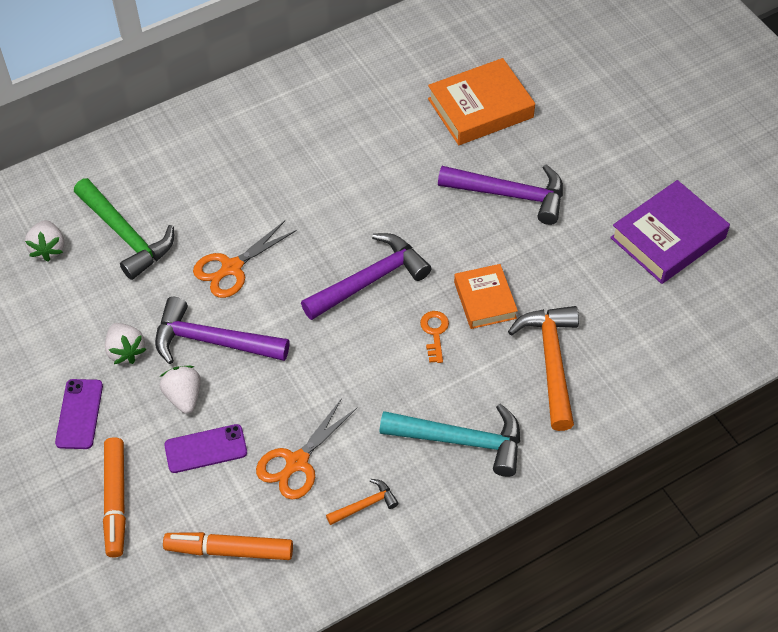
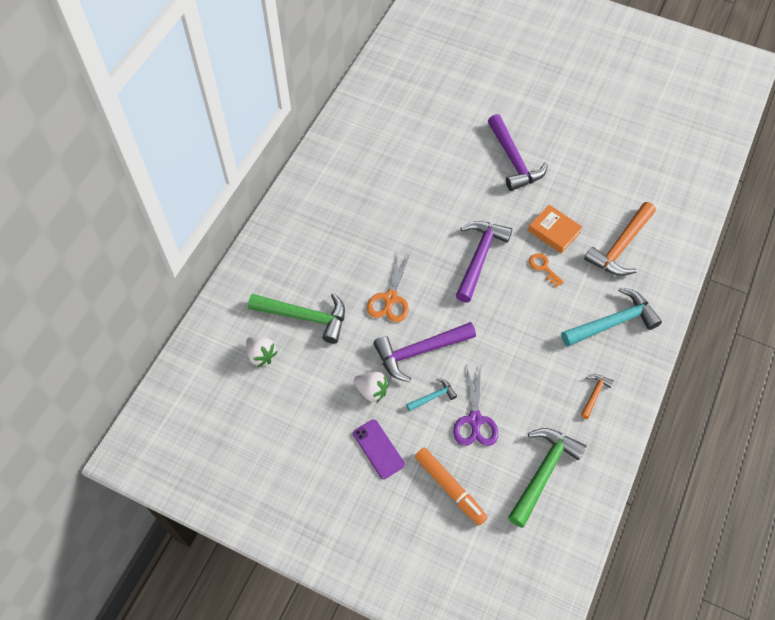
camera: 35 degrees left, 5 degrees up
(184, 397) = (433, 397): white strawberry -> turquoise hammer
(206, 449) = (475, 420): purple phone -> purple scissors
(229, 550) = (543, 472): orange marker -> green hammer
(296, 462) = (535, 394): orange scissors -> none
(480, 108) = (451, 116): orange book -> none
(510, 195) = (513, 160): purple hammer -> purple hammer turned 90 degrees clockwise
(551, 362) = (620, 246): orange hammer -> orange hammer turned 105 degrees counterclockwise
(667, 238) = (619, 138): purple book -> none

